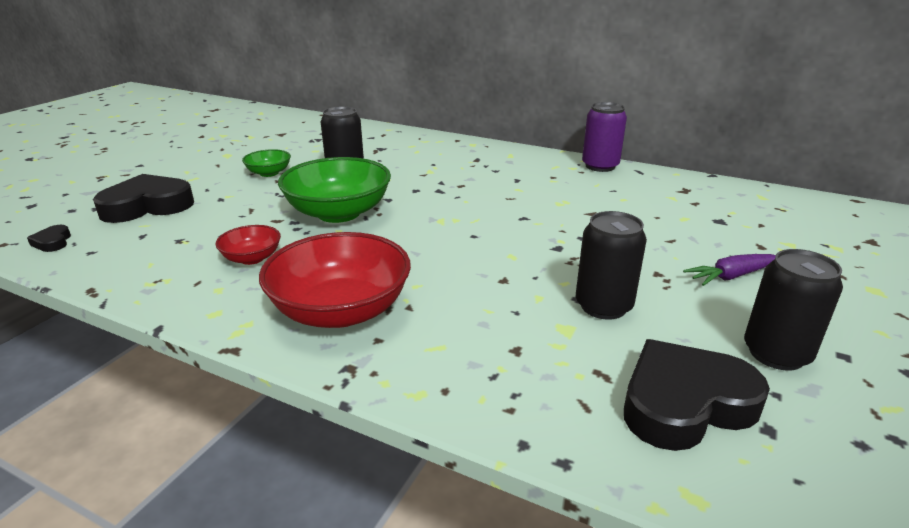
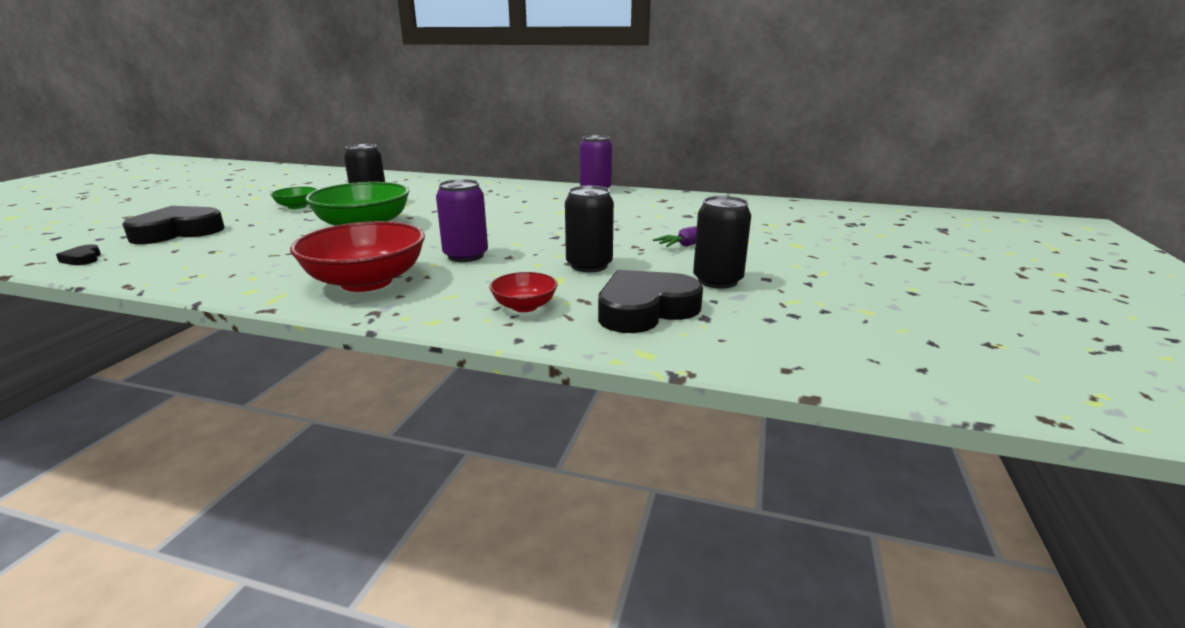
camera: 10 degrees left, 5 degrees down
(252, 258) = (283, 257): red bowl -> red bowl (524, 306)
(453, 274) = (465, 256): none -> purple can

